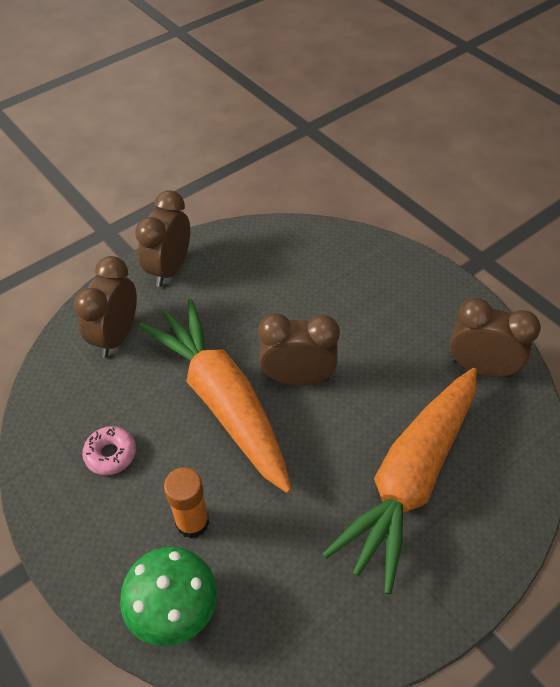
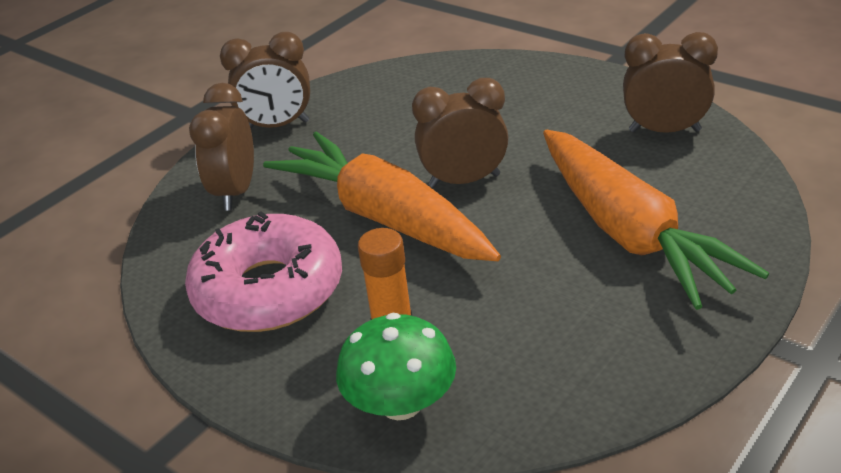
camera: 10 degrees left, 15 degrees down
(111, 454) = (268, 290): pink donut -> pink donut, size x2.36
(170, 269) = (277, 126): brown clock -> brown clock turned 105 degrees counterclockwise
(410, 479) = (629, 233): orange carrot -> orange carrot turned 45 degrees counterclockwise

